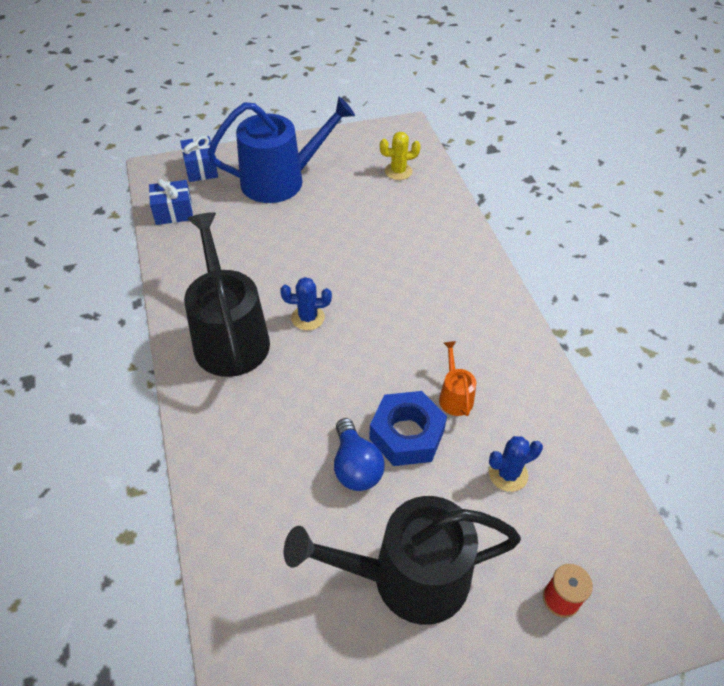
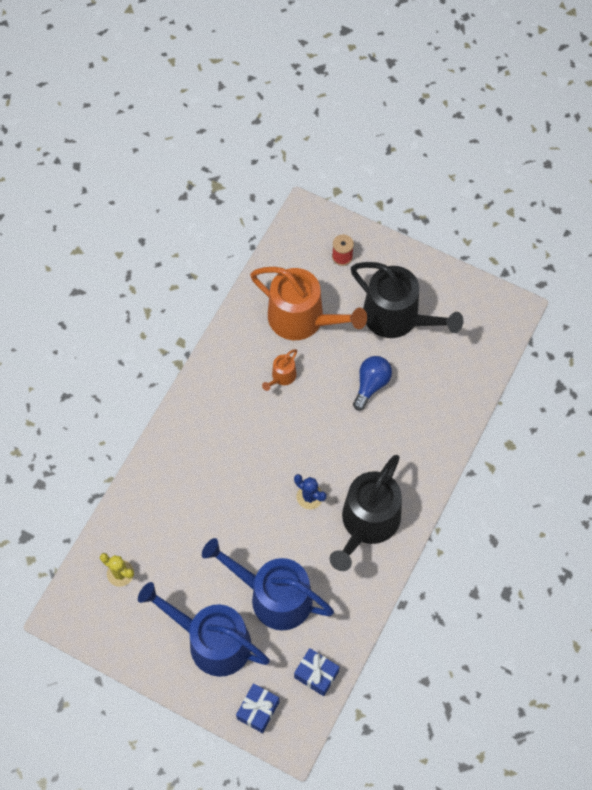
camera: 135 degrees left, 15 degrees up
(261, 233) = (273, 596): none -> blue watering can
(406, 434) = (329, 379): blue nut -> none
(508, 474) = (302, 319): blue cactus -> orange watering can

